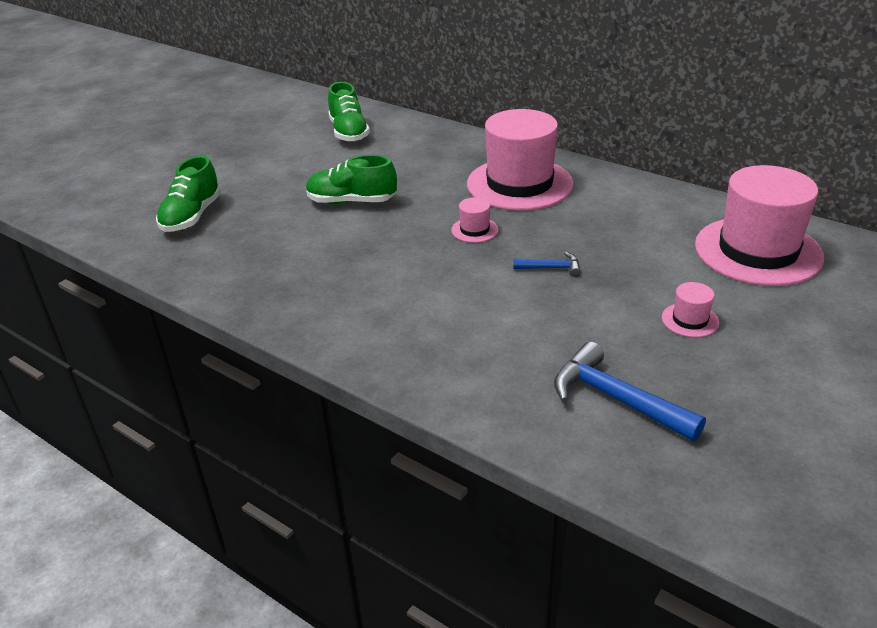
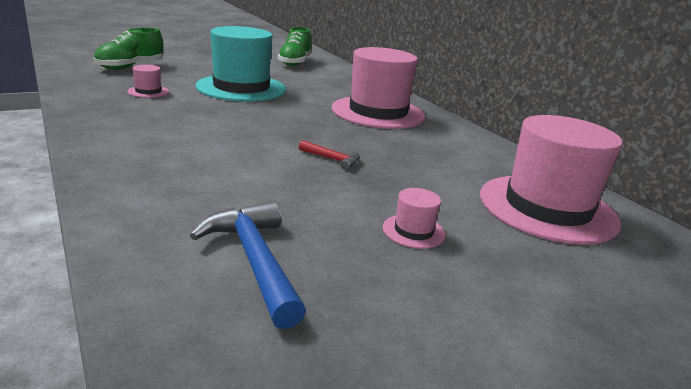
camera: 20 degrees right, 10 degrees down
(351, 202) = (241, 88): green shoe -> turquoise hat
(474, 230) = (305, 123): pink hat -> pink hat (148, 91)
(551, 268) = (333, 159): blue hammer -> red hammer

